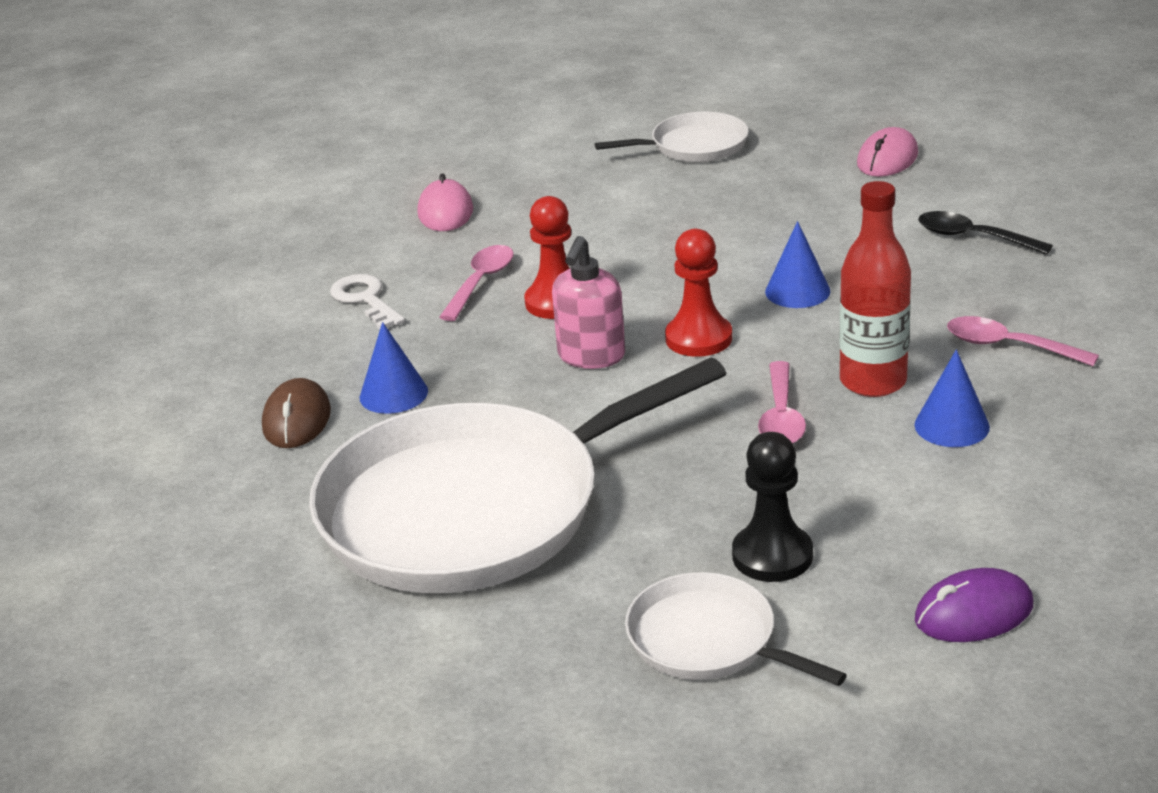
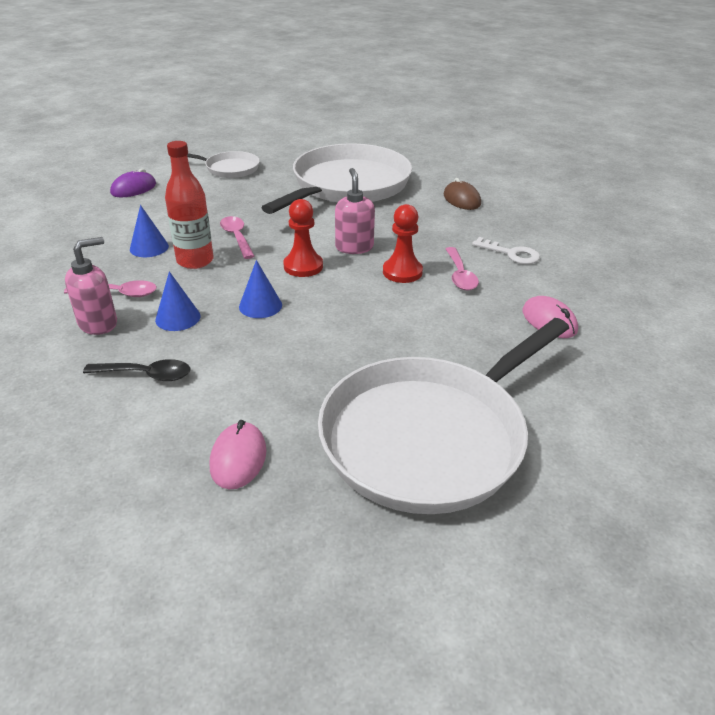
camera: 150 degrees right, 5 degrees up
(393, 394) = (432, 215): blue cone -> blue cone (178, 318)
(694, 146) = (429, 436): white pan -> white pan, size x2.12
(772, 556) = (217, 191): black pawn -> none
(1038, 307) = (98, 323): none -> pink soap dispenser

